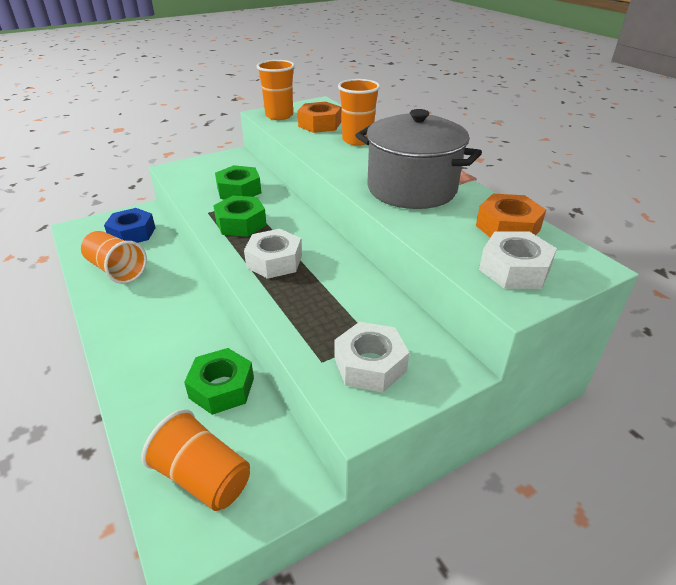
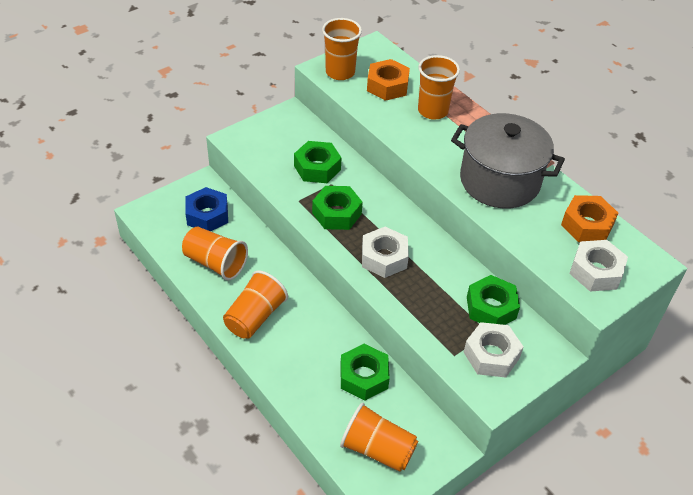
camera: 10 degrees left, 10 degrees up
(129, 318) = (255, 317): none -> orange cup
(383, 314) = (491, 308): none -> green nut

